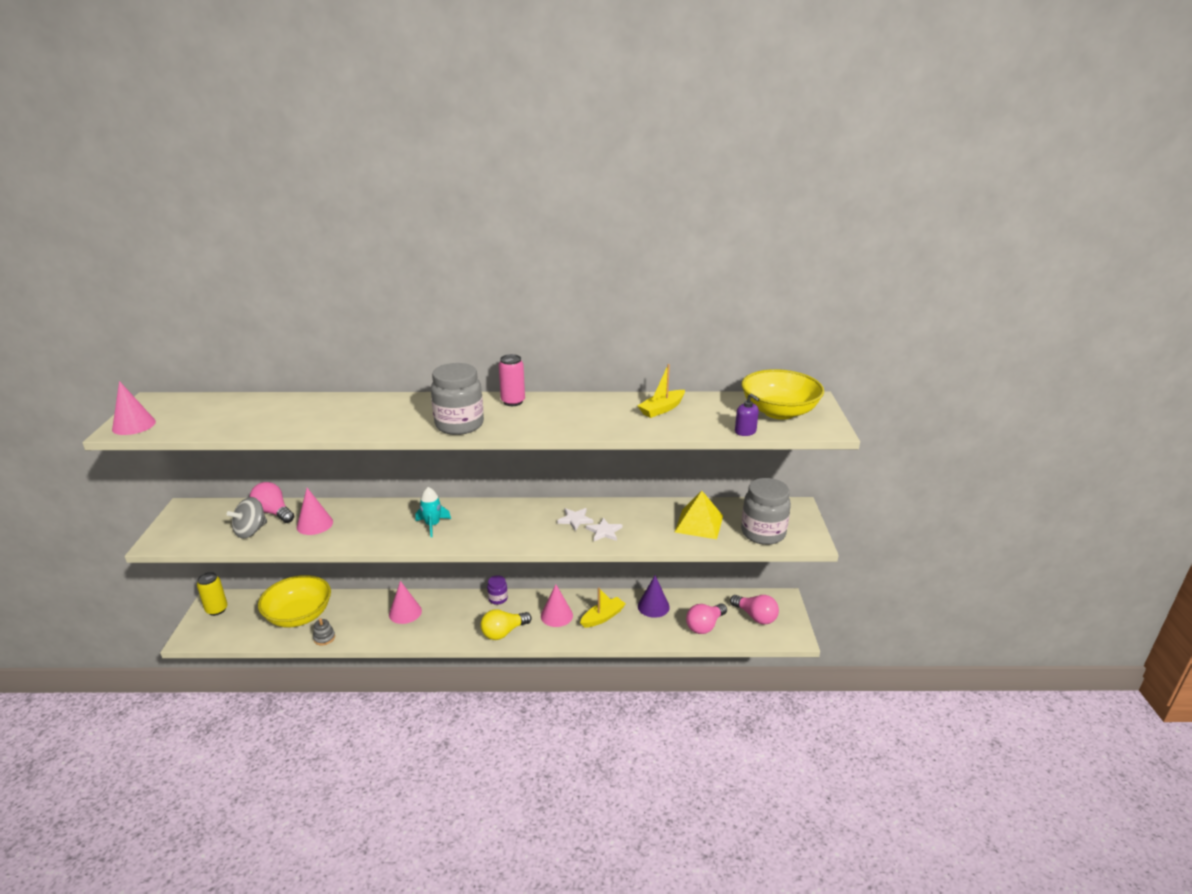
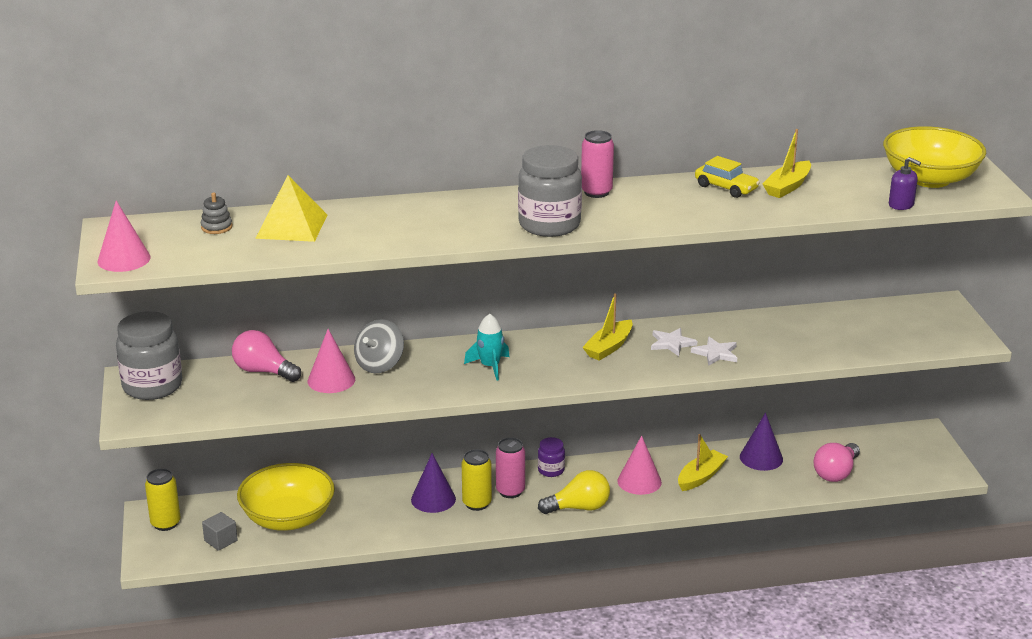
camera: 10 degrees left, 0 degrees up
(244, 628) = (221, 540): none -> grey cube
(251, 531) = (250, 396): grey spinning top -> grey spinning top (379, 365)
(324, 638) = (340, 540): grey stacking toy -> grey stacking toy (216, 227)
(405, 612) = (433, 499): pink cone -> purple cone
(433, 620) = (477, 503): none -> yellow can
(461, 612) = (510, 491): none -> pink can
(503, 632) = (579, 508): yellow light bulb -> yellow light bulb turned 150 degrees counterclockwise
(527, 518) = (609, 347): none -> yellow boat
(613, 406) = (726, 188): none -> yellow car
(699, 523) = (830, 333): yellow pyramid -> yellow pyramid (291, 226)
(755, 616) = (896, 456): pink light bulb -> none
(763, 533) = (913, 337): grey jar -> grey jar (152, 386)

